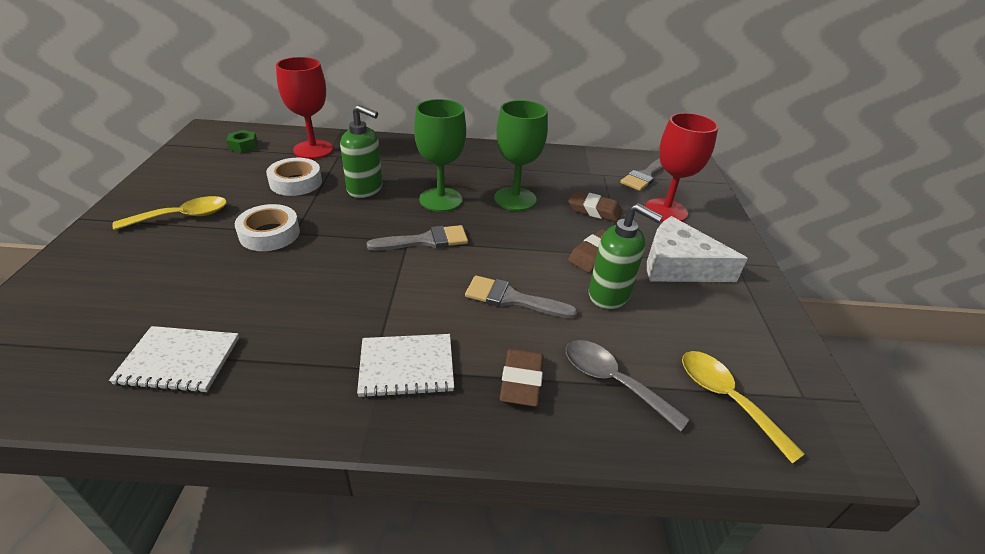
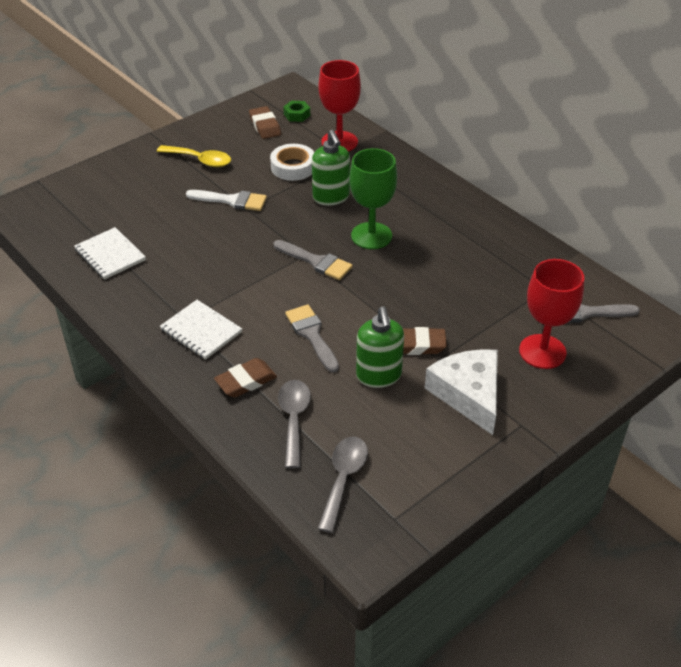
camera: 50 degrees right, 5 degrees up
(269, 233) = (232, 200): white tape -> white brush
(515, 199) = (428, 267): green goblet -> none
(594, 210) = (478, 313): brown eraser -> brown eraser (265, 126)
(726, 398) = (343, 479): yellow spoon -> grey spoon

